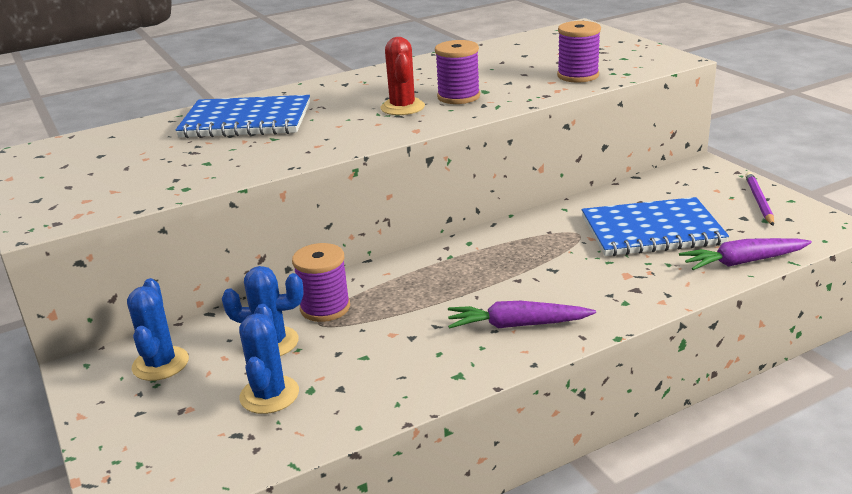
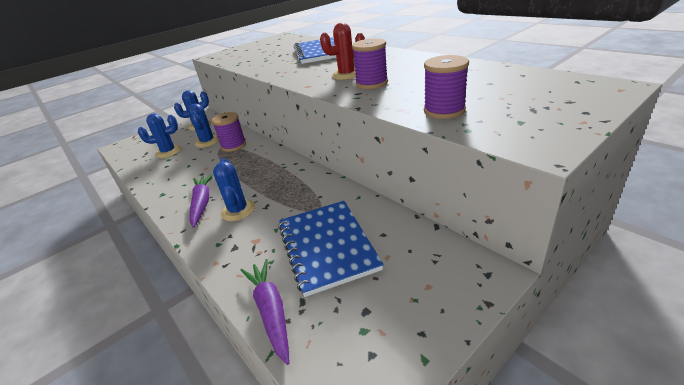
camera: 80 degrees right, 5 degrees up
(553, 291) = (238, 210): none -> blue cactus
(759, 201) = (410, 325): purple pencil -> none

